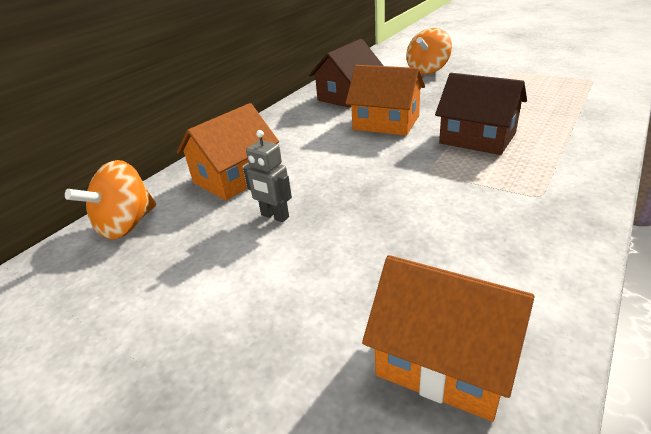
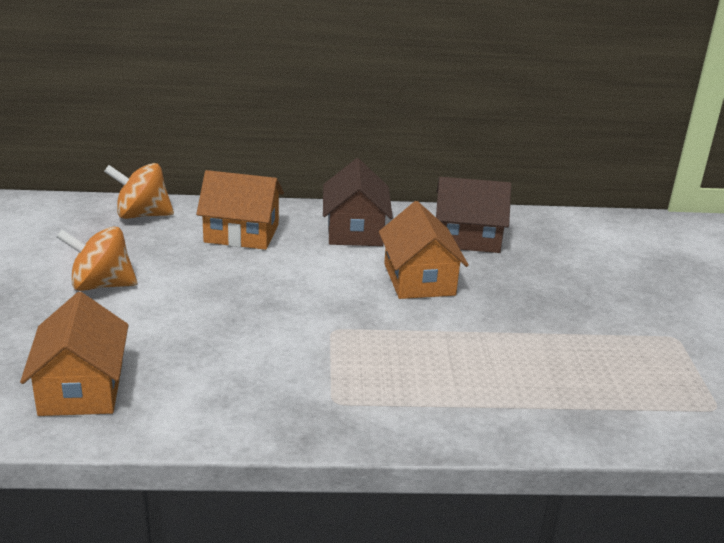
camera: 50 degrees right, 5 degrees down
(274, 216) = (197, 272): grey robot -> none
(427, 70) = (607, 271): orange spinning top -> orange spinning top (101, 285)
(477, 138) = (432, 344): brown house -> brown house (355, 230)

